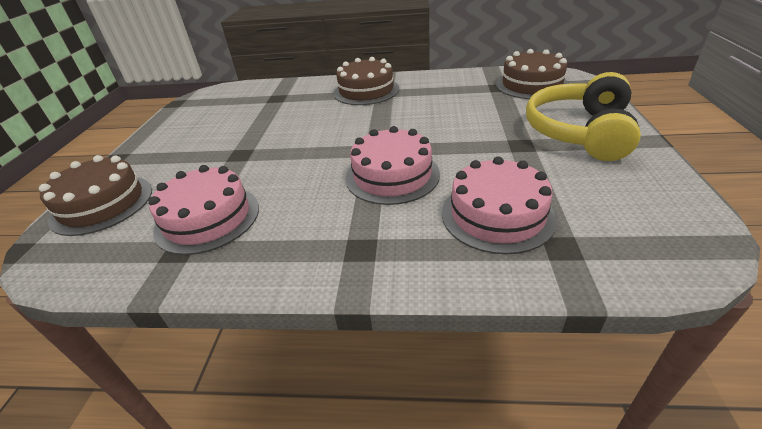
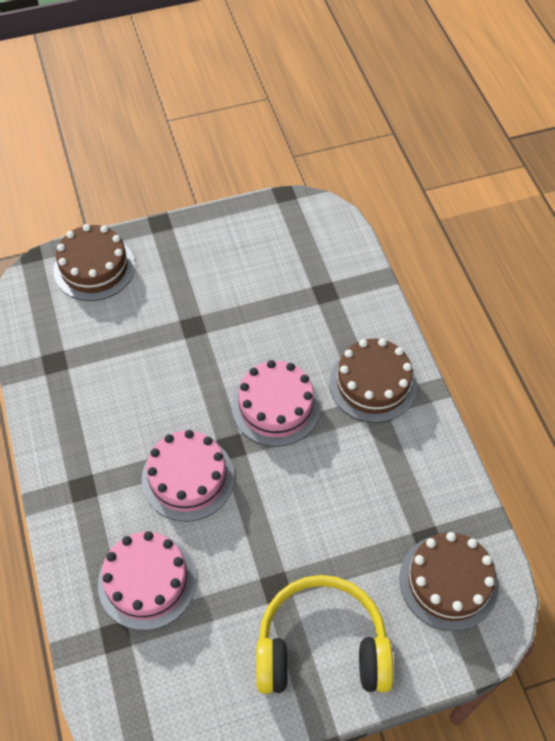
camera: 65 degrees right, 20 degrees up
(207, 218) = (94, 358): pink cake -> pink cake (276, 406)

